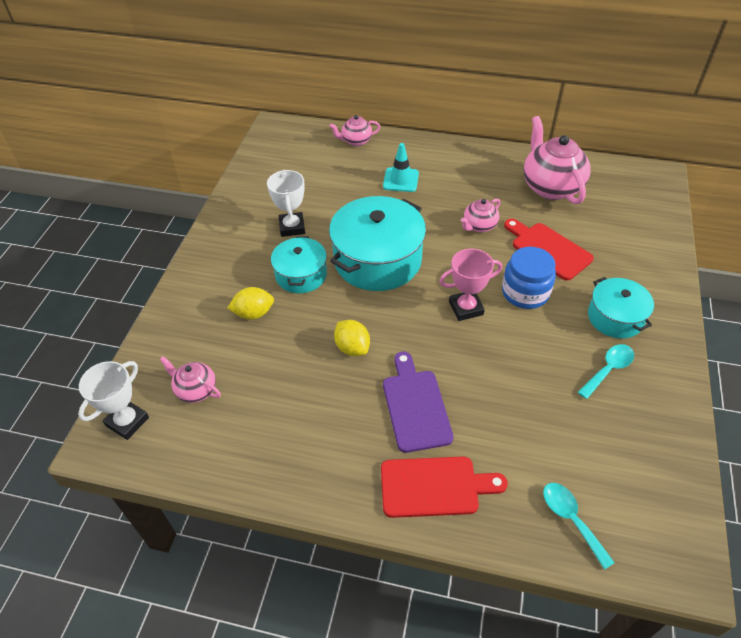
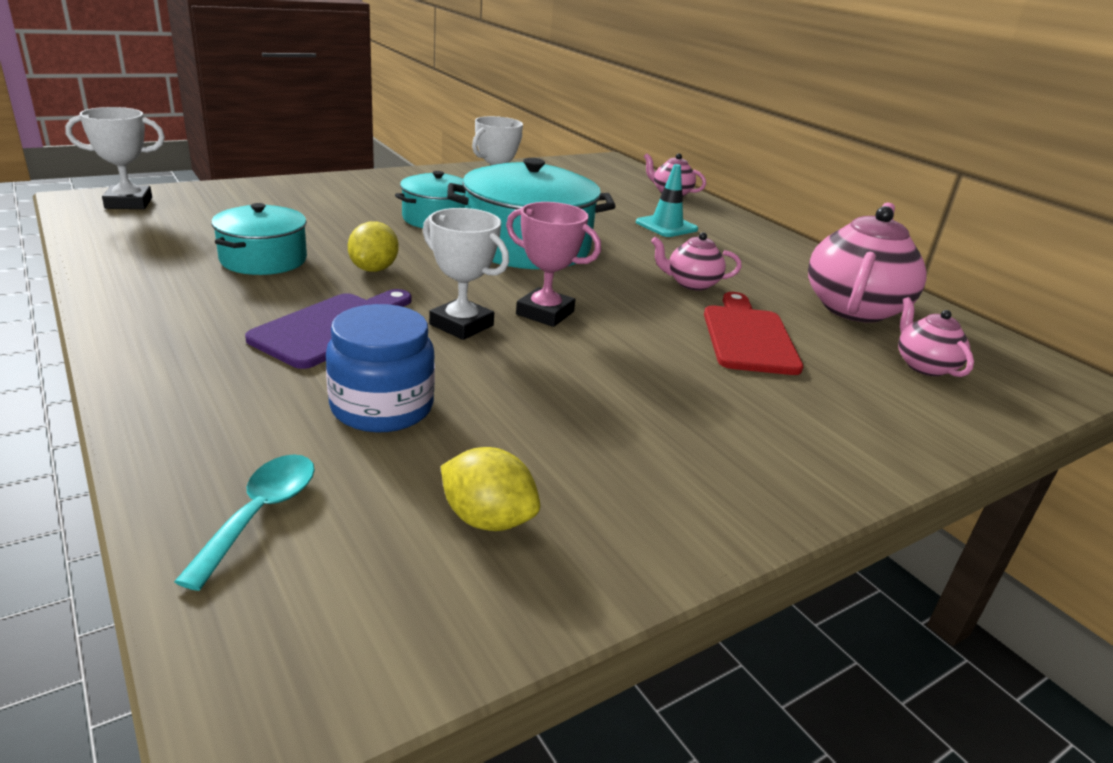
camera: 40 degrees right, 20 degrees down
(196, 390) = (206, 217): pink teapot -> pink teapot (924, 366)
(253, 313) = (348, 214): yellow lemon -> yellow lemon (487, 519)
(434, 487) = (208, 379): red cutting board -> none
(453, 350) = (461, 325): none -> white trophy
(525, 292) = (643, 343): blue jar -> blue jar (382, 407)
(608, 369) = (618, 453): turquoise spoon -> none
(615, 317) = (729, 426): turquoise pot -> turquoise pot (263, 259)

